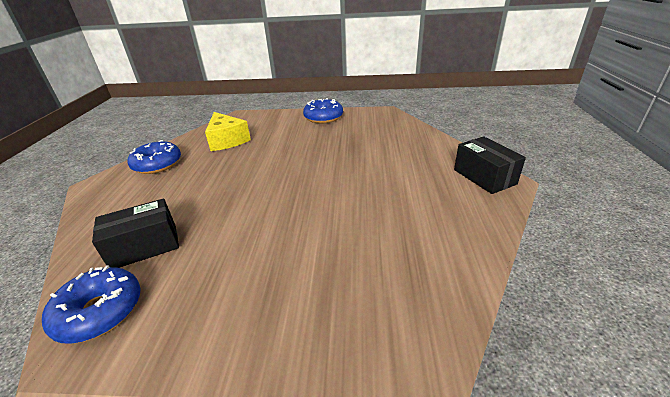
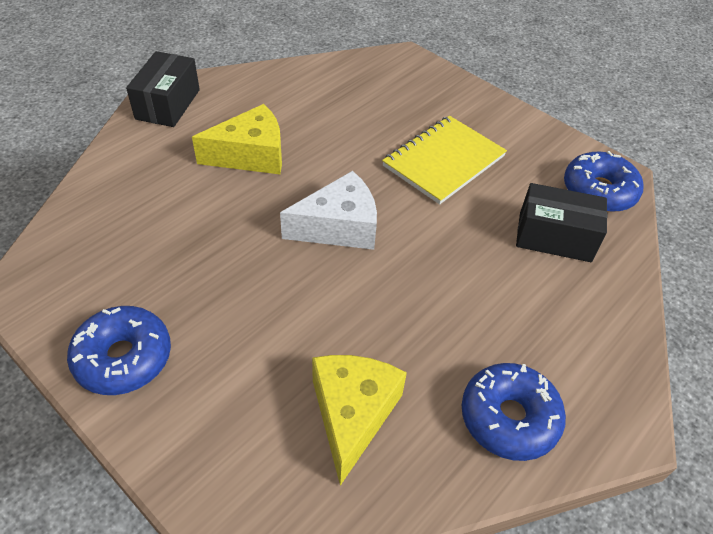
camera: 145 degrees left, 15 degrees up
(265, 252) = (444, 161): none -> yellow notebook
(295, 180) = (339, 227): none -> white cheese
(391, 182) = (251, 155): none -> yellow cheese

